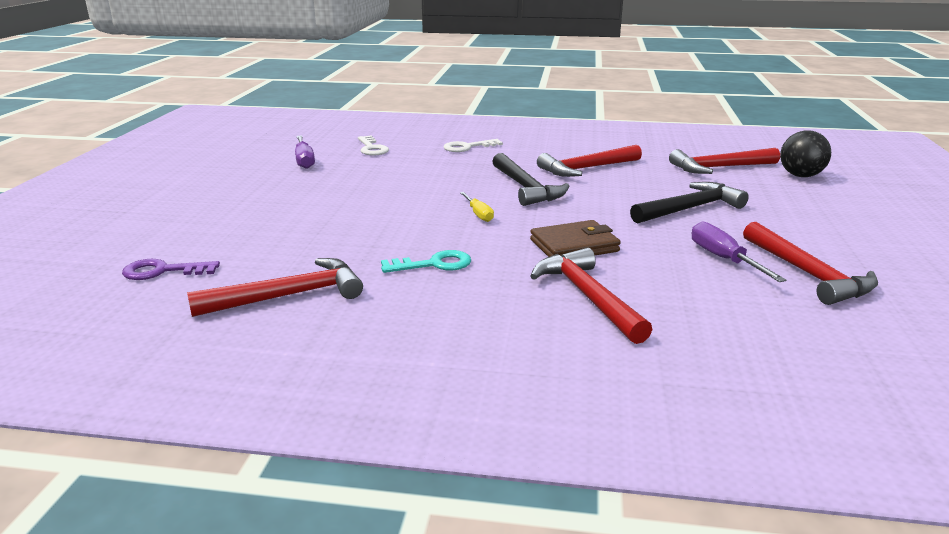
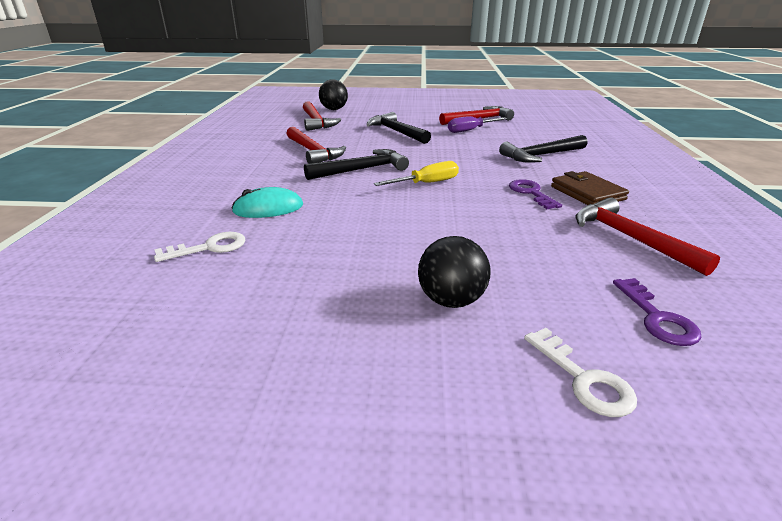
camera: 95 degrees left, 5 degrees up
(250, 208) = (451, 300): none -> black ball
(304, 160) = (250, 293): purple screwdriver -> none
(433, 159) = (268, 208): none -> turquoise mouse
(434, 264) = (531, 193): turquoise key -> purple key
(468, 147) = (230, 194): white key -> white key (583, 379)
(478, 214) = (427, 183): yellow screwdriver -> yellow screwdriver, size x1.51
(574, 245) = (472, 157): brown wallet -> brown wallet (587, 193)
(587, 297) = (541, 155): red hammer -> black hammer

